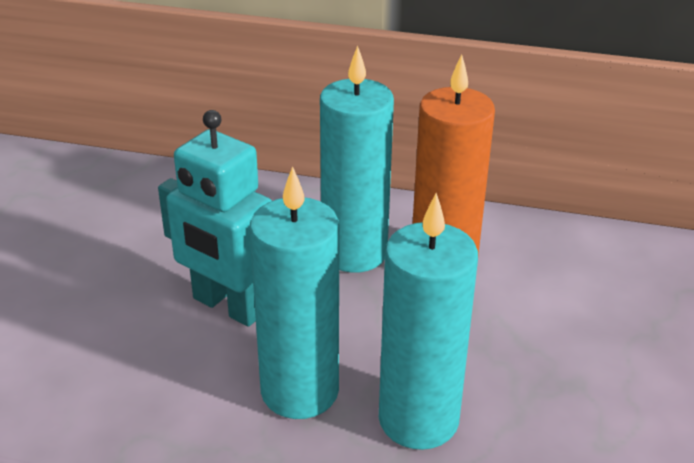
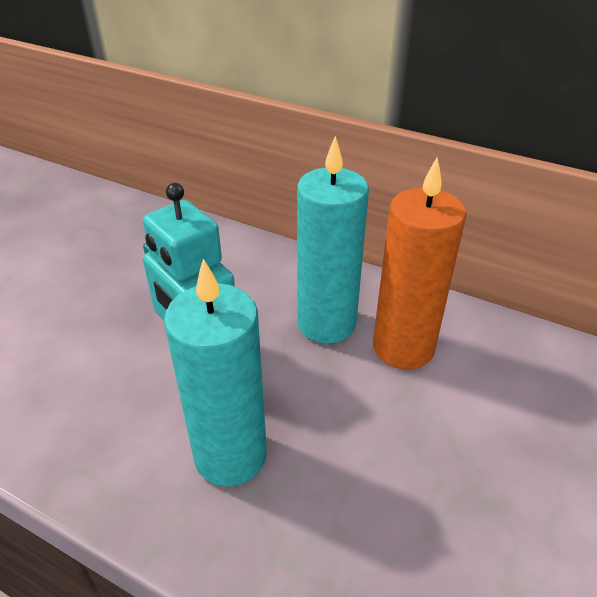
camera: 15 degrees right, 5 degrees up
(418, 419) = (329, 512): turquoise candle -> none

